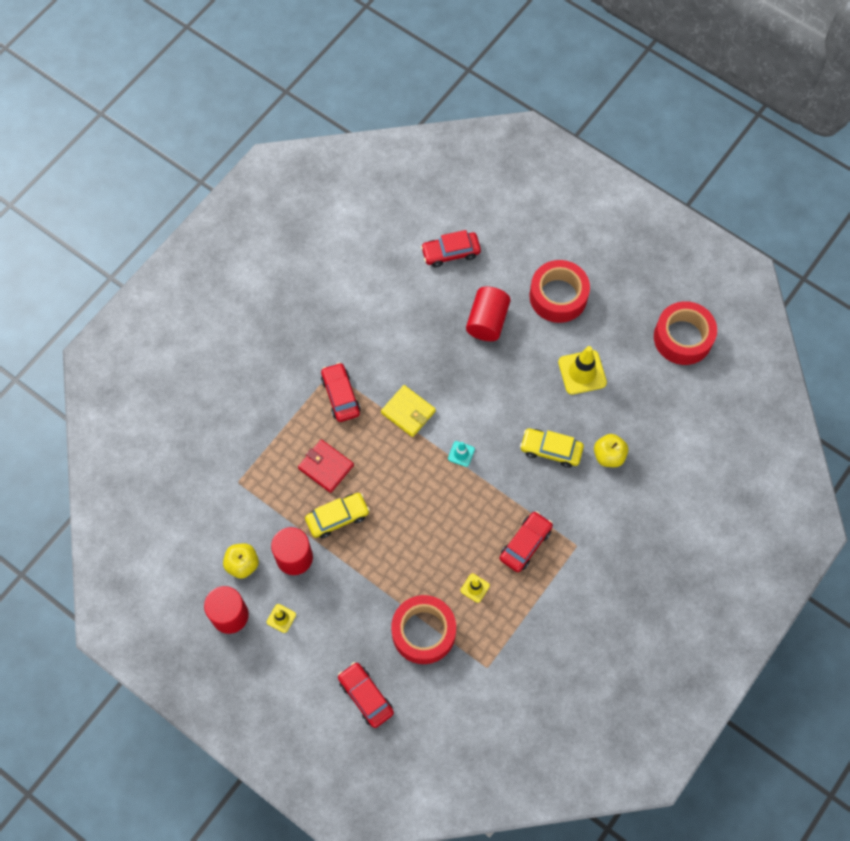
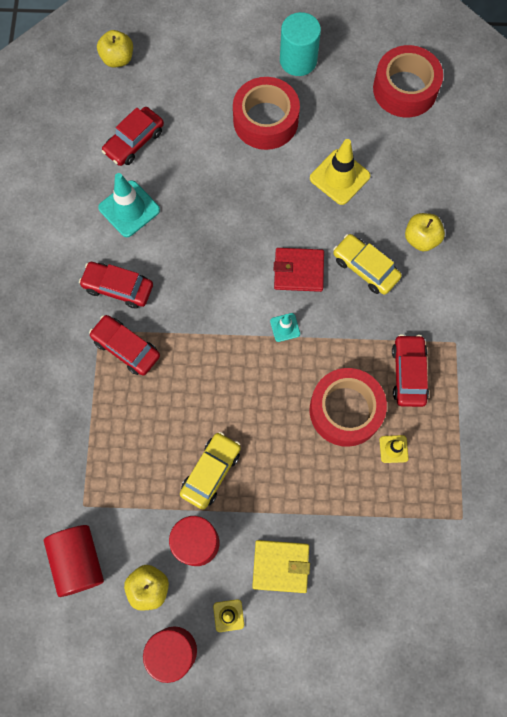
camera: 35 degrees left, 5 degrees up
(326, 467) = (162, 429): red wallet -> red wallet (298, 271)
(366, 696) = (370, 633): red car -> red car (118, 288)
(408, 412) = (204, 320): yellow wallet -> yellow wallet (280, 566)
(412, 299) = (129, 209): none -> turquoise traffic cone
(423, 632) = (377, 527): red tape -> red tape (345, 410)
(482, 184) = (118, 59): none -> yellow apple
(487, 321) = (217, 185): red cylinder -> red cylinder (78, 561)
(551, 450) = (365, 268): yellow car -> yellow car turned 60 degrees clockwise
(616, 266) = (298, 60): none -> turquoise cylinder

